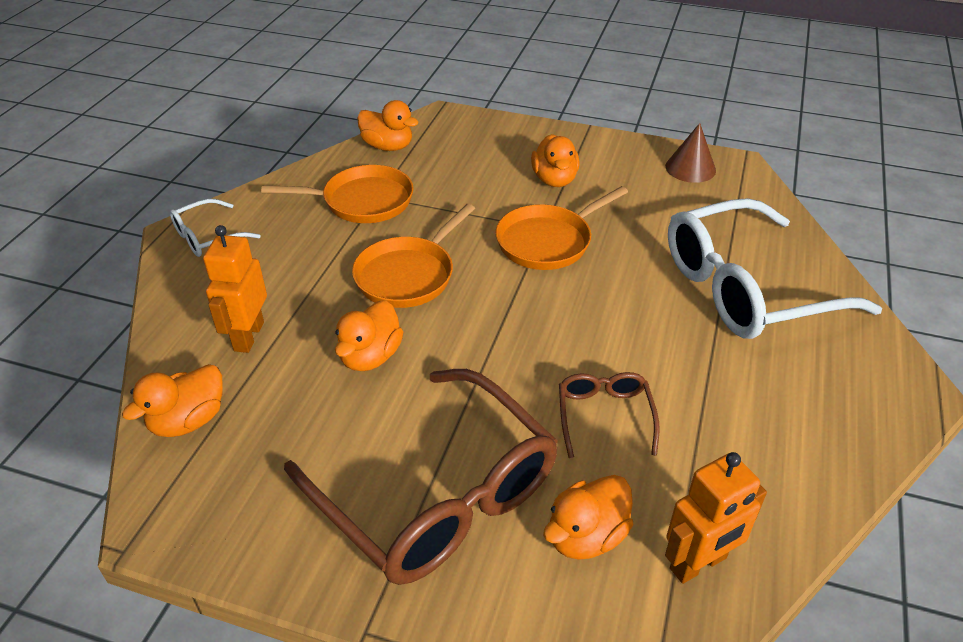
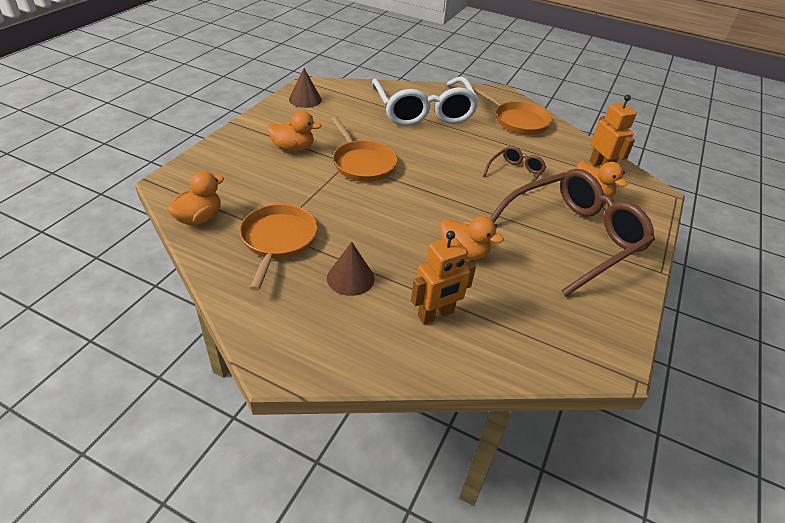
camera: 85 degrees left, 0 degrees up
(188, 420) = (523, 349): orange duck -> none
(207, 237) = (292, 343): white glasses -> none
(248, 336) = (436, 315): orange robot -> orange robot turned 45 degrees counterclockwise
(306, 261) = (350, 278): none -> brown cone
(409, 275) = (382, 226): orange pan -> orange pan (517, 121)
(604, 416) = (515, 173): brown glasses -> brown glasses turned 120 degrees clockwise

